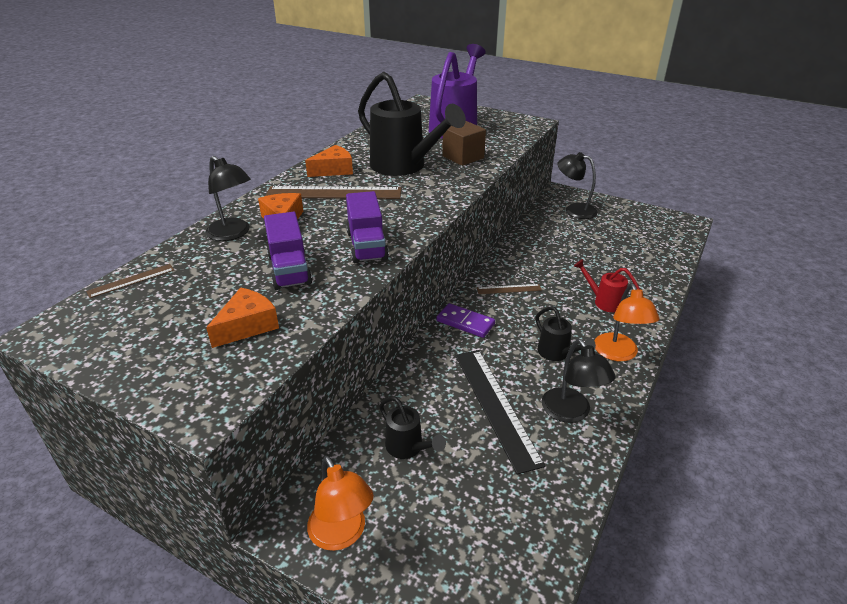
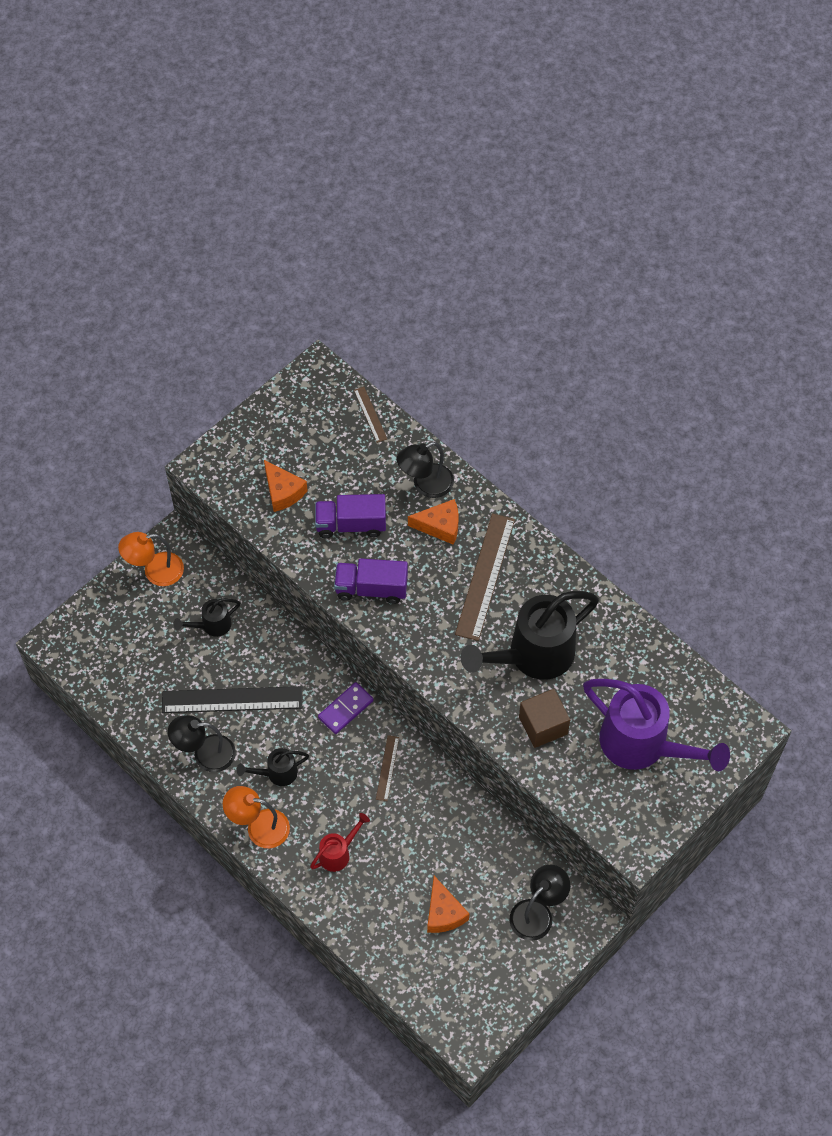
camera: 105 degrees right, 25 degrees up
(334, 170) = (542, 583): orange cheese -> orange cheese (443, 913)

